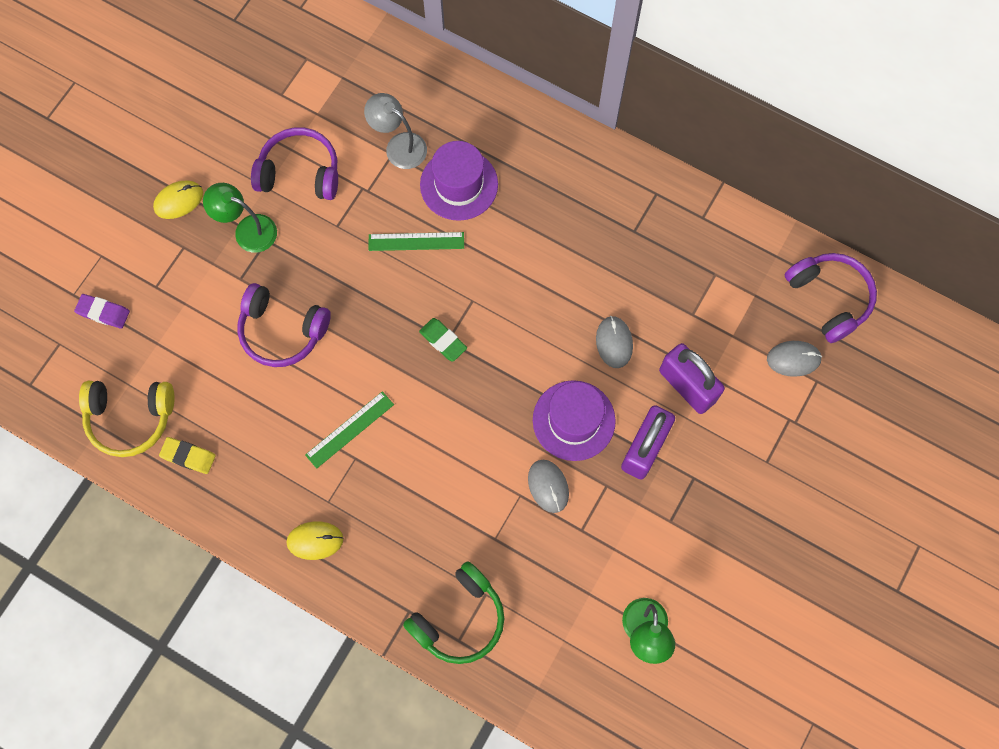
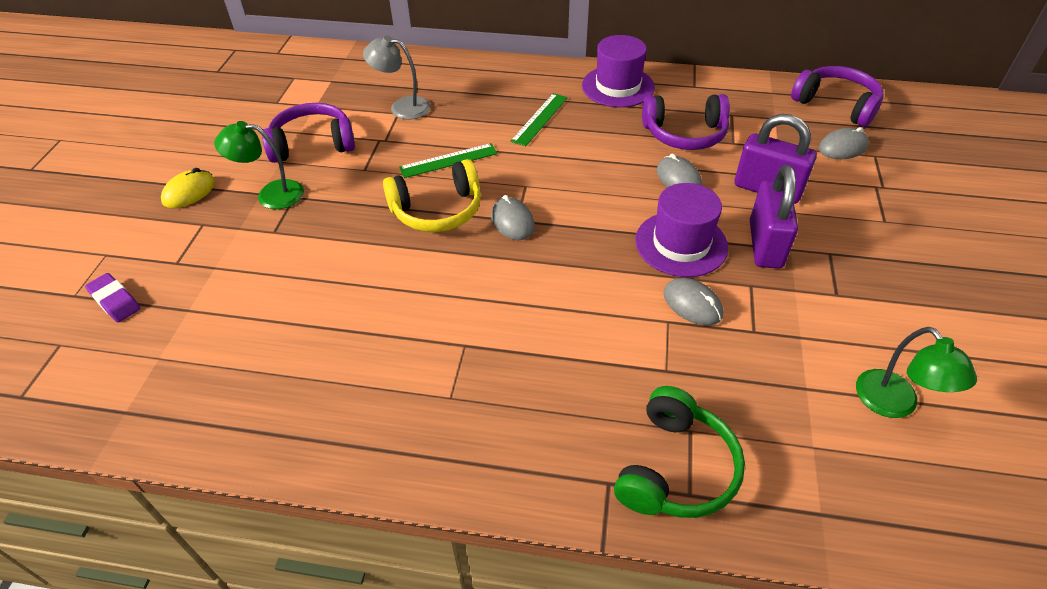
camera: 20 degrees left, 25 degrees down
(103, 312) = (115, 301): purple eraser -> purple eraser turned 45 degrees clockwise
(130, 418) = (166, 390): yellow headphones -> yellow headphones (437, 210)
(188, 456) = (254, 407): yellow eraser -> none
(282, 331) = (335, 260): purple headphones -> purple headphones (684, 134)
(315, 540) = (451, 444): yellow mouse -> none
(349, 429) = (446, 321): green ruler -> green ruler (539, 119)
(443, 341) = (512, 221): green eraser -> grey mouse
(459, 184) = (470, 117): purple hat -> purple hat (618, 86)

